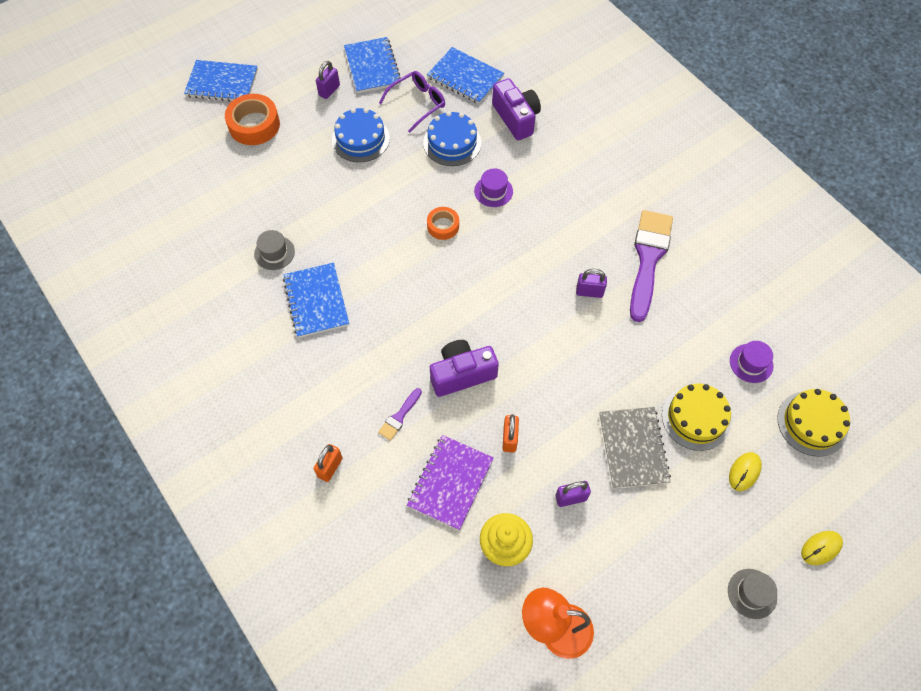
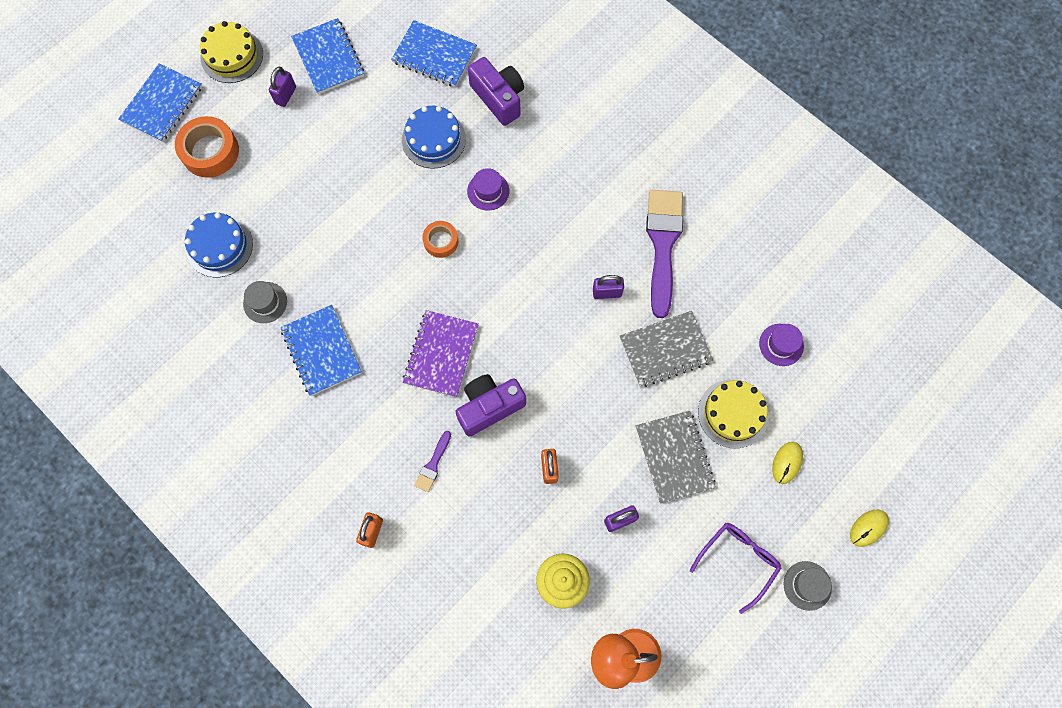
camera: 10 degrees left, 10 degrees up
(222, 83) = (162, 104): blue notebook -> blue notebook turned 60 degrees counterclockwise
(360, 139) = (332, 150): blue cake -> blue cake (219, 246)
(417, 103) = (387, 96): purple glasses -> purple glasses (738, 561)
(450, 482) = (497, 526): purple notebook -> purple notebook (441, 354)
(637, 350) = (665, 350): none -> grey notebook
(812, 423) = (848, 399): yellow cake -> yellow cake (232, 56)

